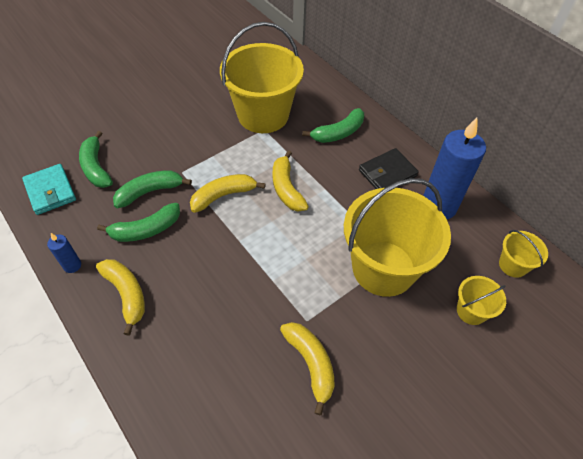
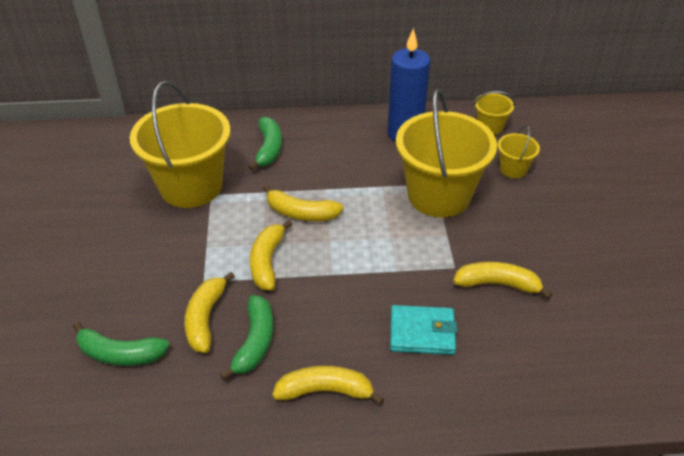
camera: 55 degrees left, 10 degrees down
(50, 191) = (113, 413): turquoise wallet -> turquoise wallet (422, 332)
(72, 265) = (247, 428): blue candle -> none
(150, 192) = (205, 318): green banana -> yellow banana
(387, 173) = (344, 143): black wallet -> none

